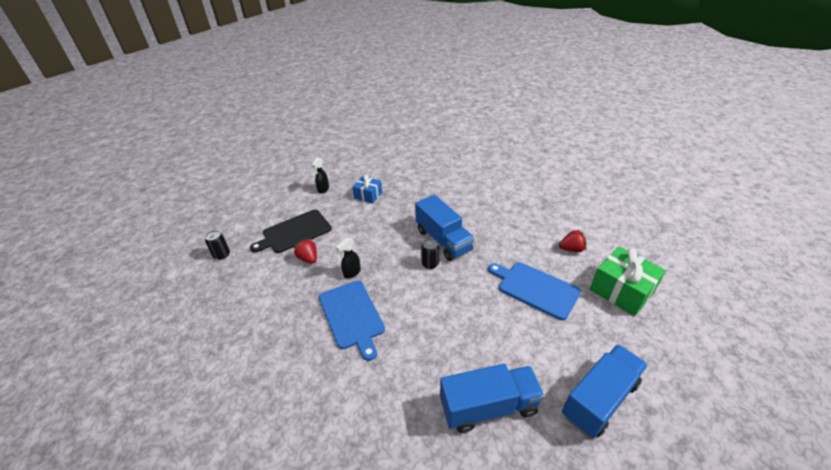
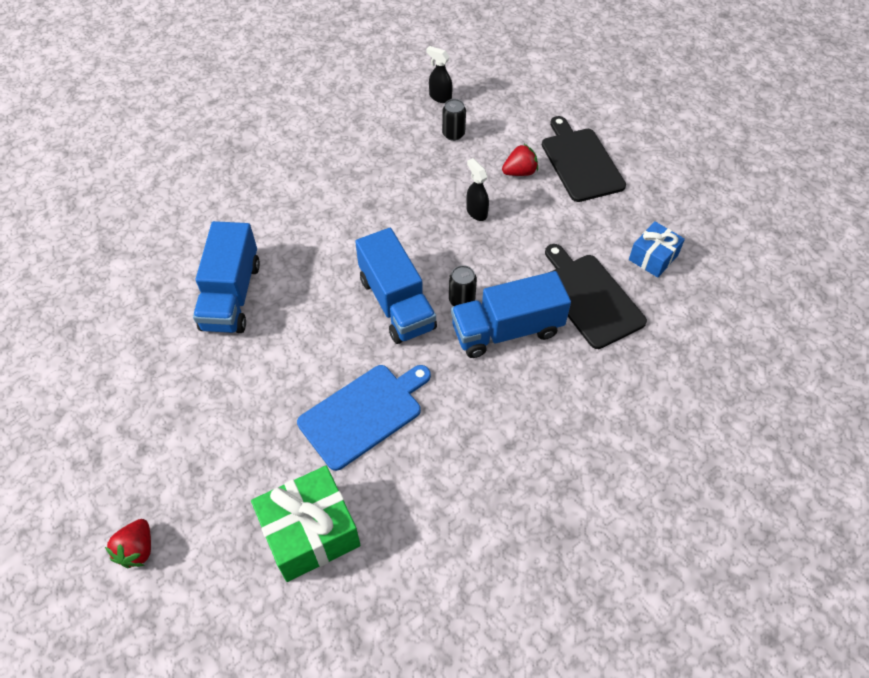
camera: 105 degrees right, 15 degrees up
(222, 255) = (555, 94): black can -> black can (453, 134)
(323, 189) = (683, 202): black spray bottle -> black spray bottle (440, 97)
(352, 316) = (404, 202): blue cutting board -> none
(405, 213) = (590, 297): none -> black cutting board
(571, 249) = (422, 508): red strawberry -> red strawberry (137, 549)
(599, 399) = (182, 404): blue truck -> blue truck (397, 303)

